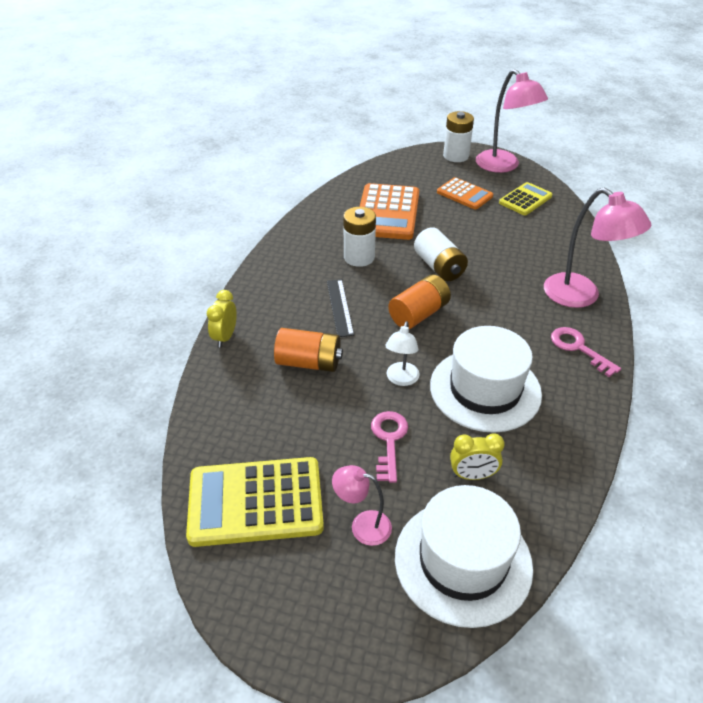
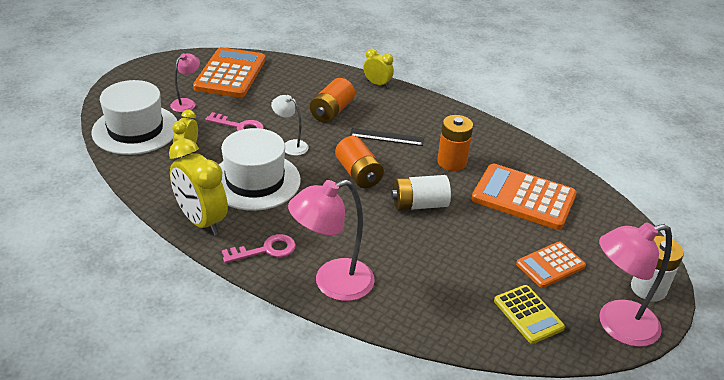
camera: 105 degrees right, 5 degrees down
(255, 502) = (230, 74): yellow calculator -> orange calculator
(359, 257) = (452, 162): white battery -> orange battery
(580, 411) = (201, 221): none -> yellow clock

